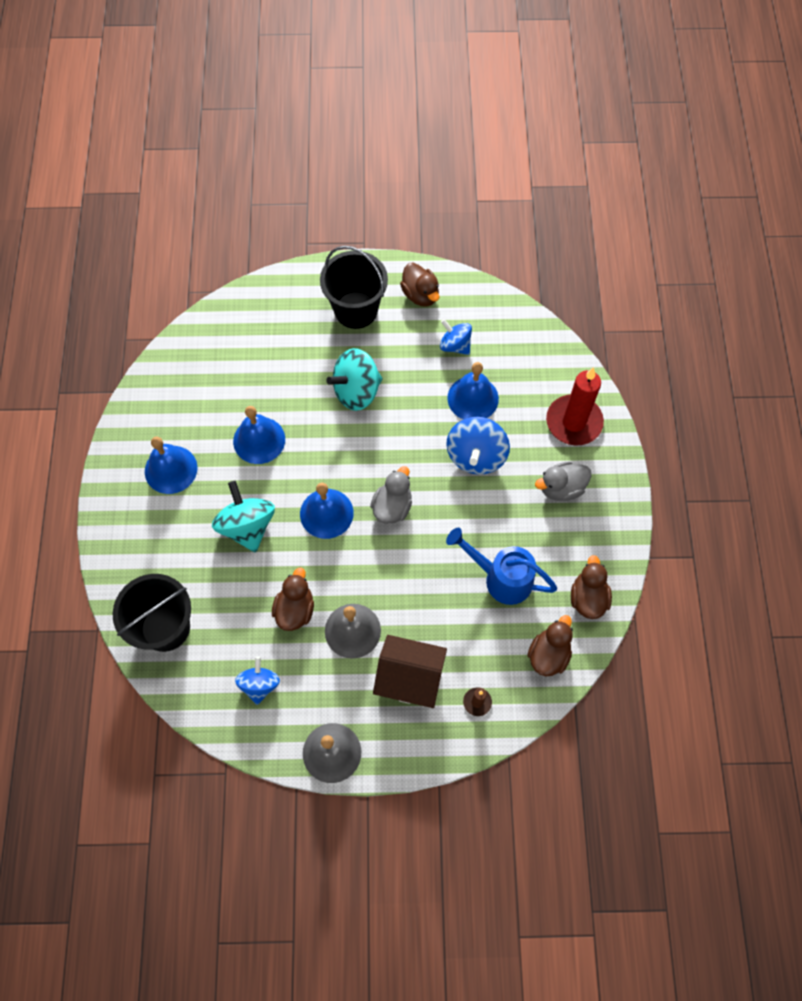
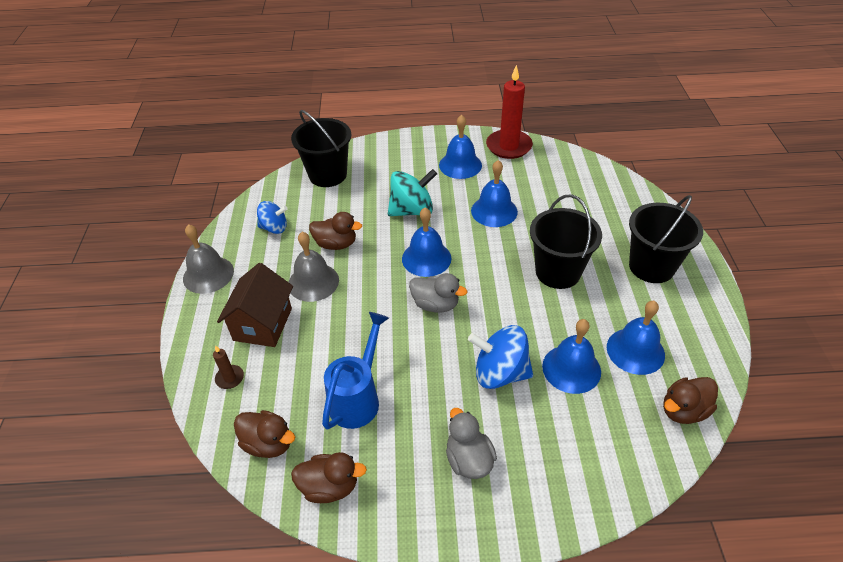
camera: 90 degrees right, 20 degrees down
(356, 391) = (558, 272): turquoise spinning top -> black bucket
(420, 295) = (691, 318): brown duck -> brown duck (683, 410)
(455, 345) = (635, 351): blue spinning top -> blue bell
(574, 422) = (561, 476): red candle -> red candle (509, 146)

